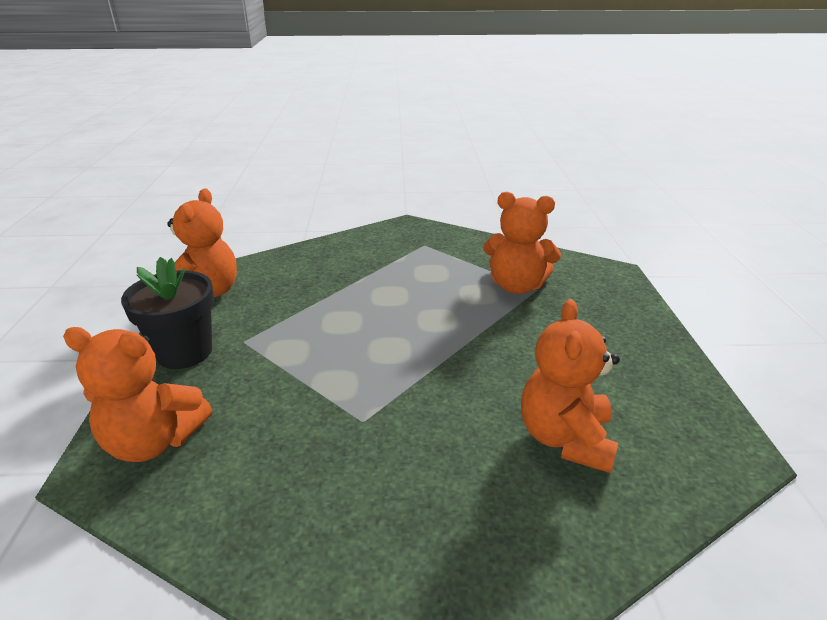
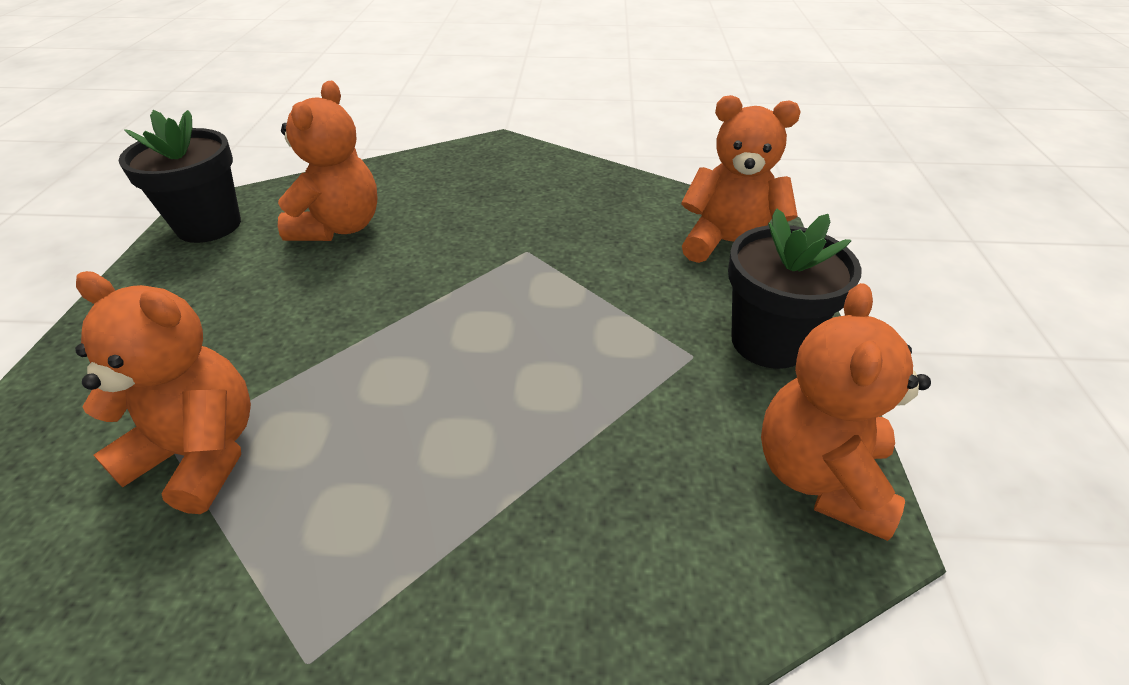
camera: 175 degrees left, 10 degrees up
(701, 432) = (209, 225): none -> black flower pot

